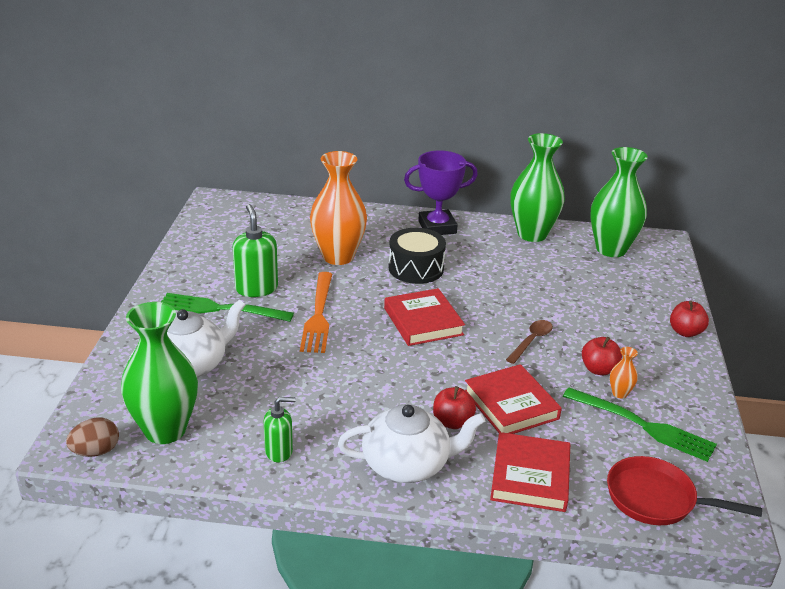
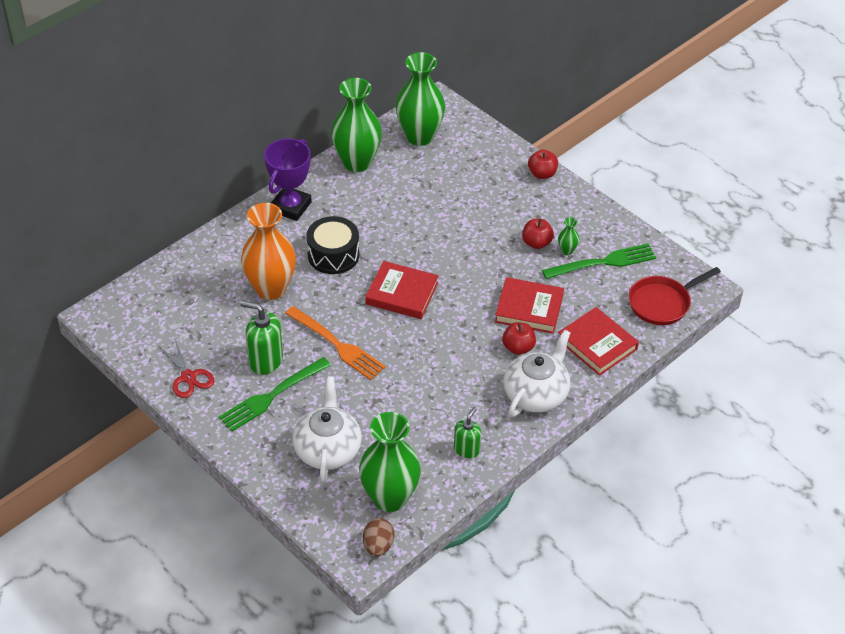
camera: 50 degrees left, 15 degrees up
(196, 262) = (188, 377): none -> red scissors
(531, 341) = (477, 253): brown spoon -> none
(619, 393) = (567, 250): orange vase -> green vase

